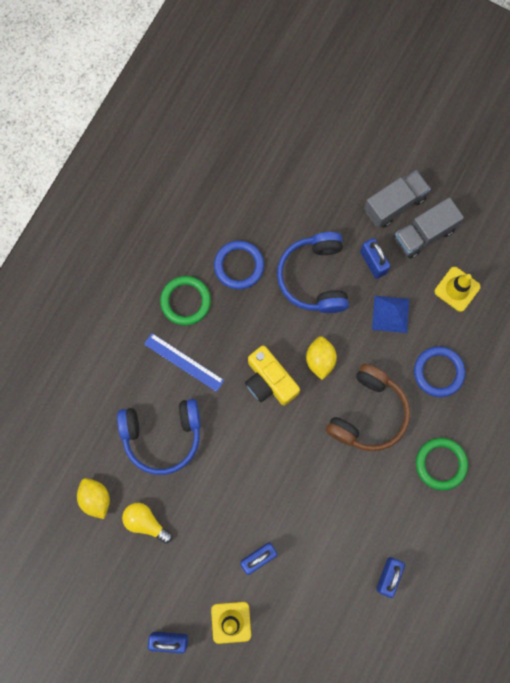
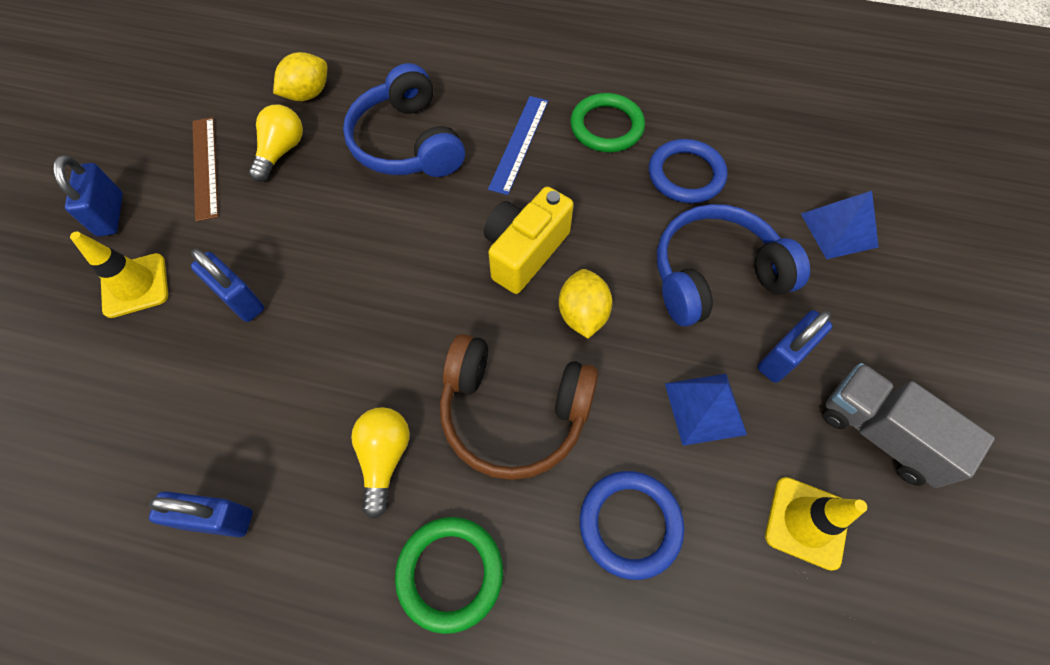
camera: 75 degrees right, 15 degrees down
(145, 575) = (205, 167): none -> brown ruler
(303, 194) = (838, 230): none -> blue pyramid
(320, 360) = (582, 314): yellow lemon -> yellow lemon turned 75 degrees counterclockwise
(376, 486) = (384, 458): none -> yellow light bulb
(394, 204) = (903, 369): grey truck -> none

